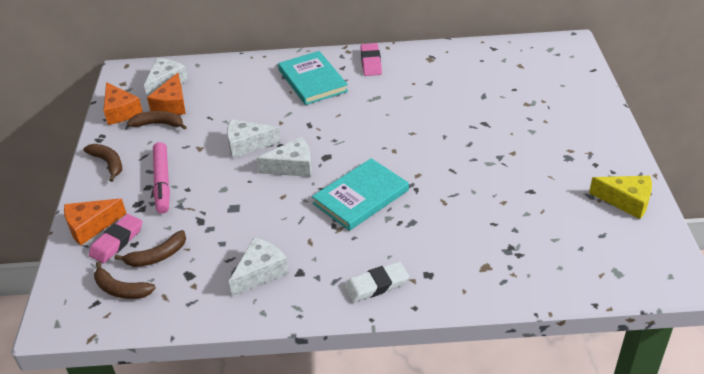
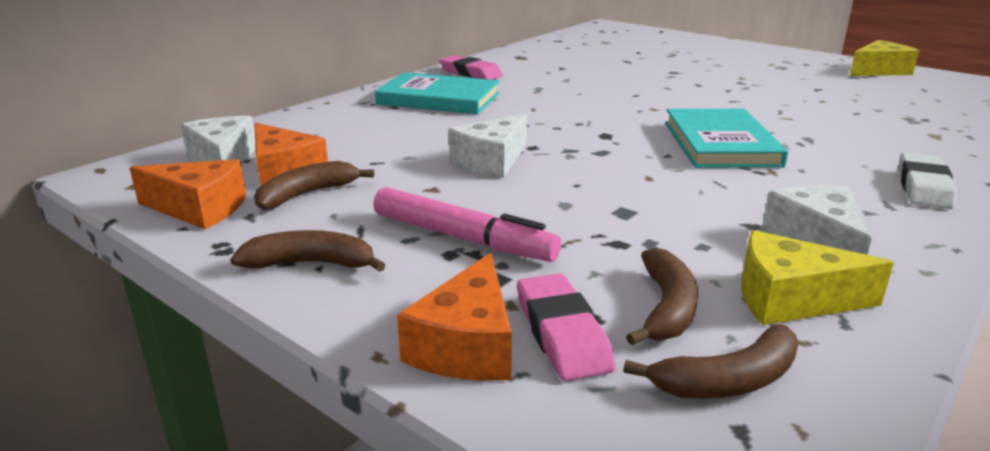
camera: 50 degrees left, 15 degrees down
(195, 283) = (790, 299): none -> yellow cheese
(292, 166) = (592, 154): white cheese -> none

